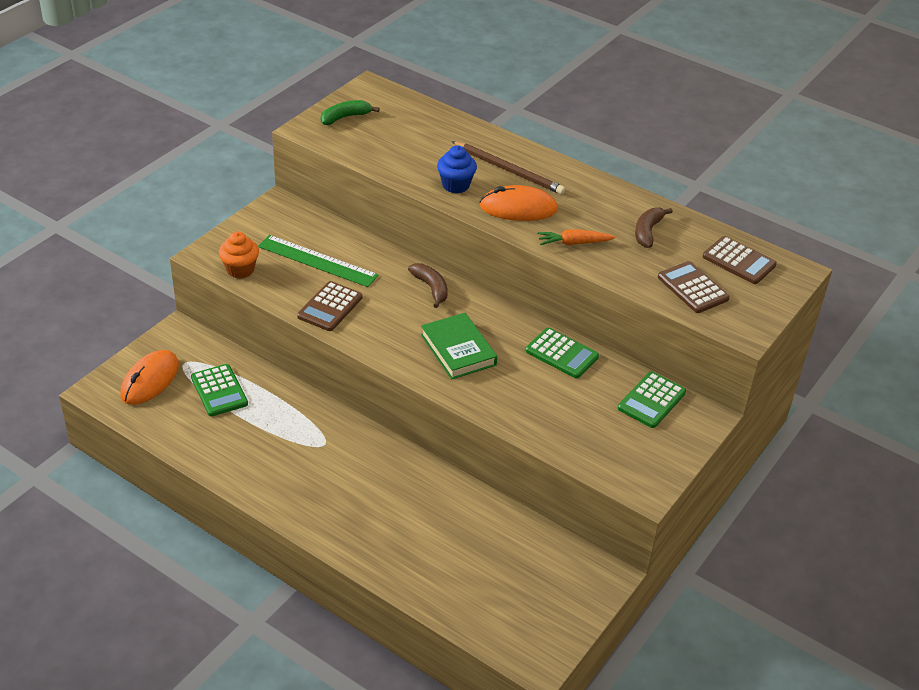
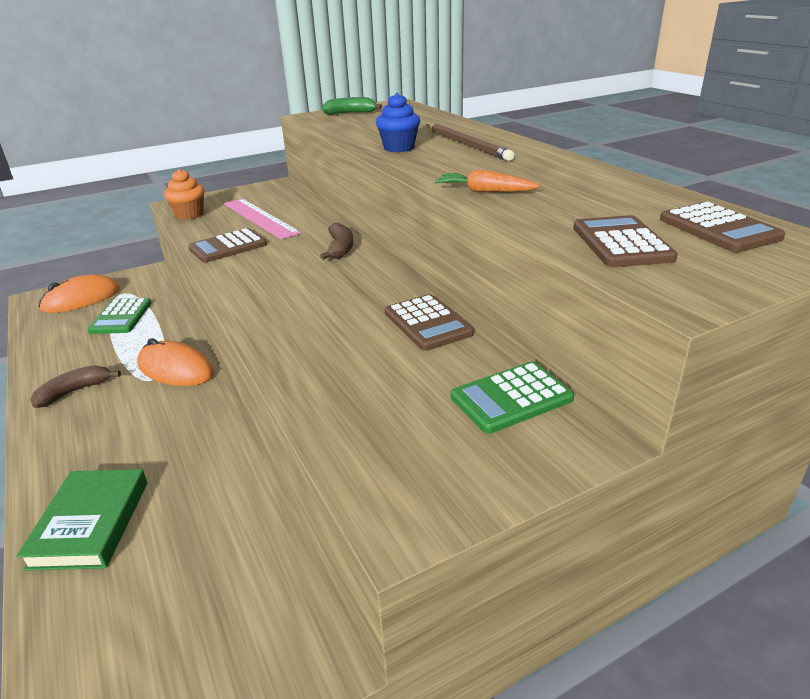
camera: 30 degrees right, 10 degrees down
(317, 261) = (260, 218): green ruler -> pink ruler
(458, 350) = (310, 298): green book -> green book (91, 523)
(518, 208) = (447, 165): orange mouse -> orange mouse (176, 369)
(561, 354) = (427, 323): green calculator -> brown calculator
(647, 232) = (594, 193): brown banana -> brown banana (74, 391)

